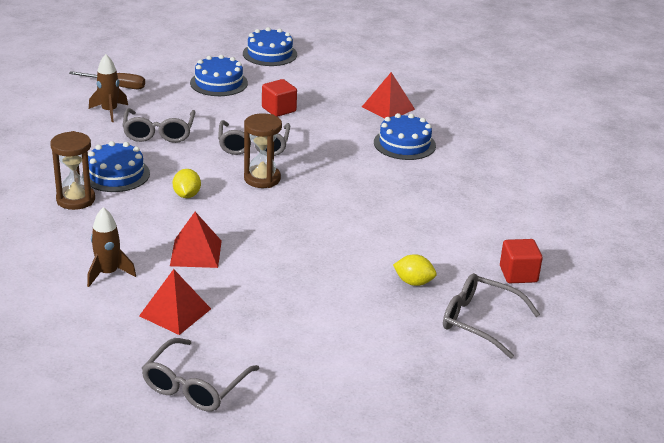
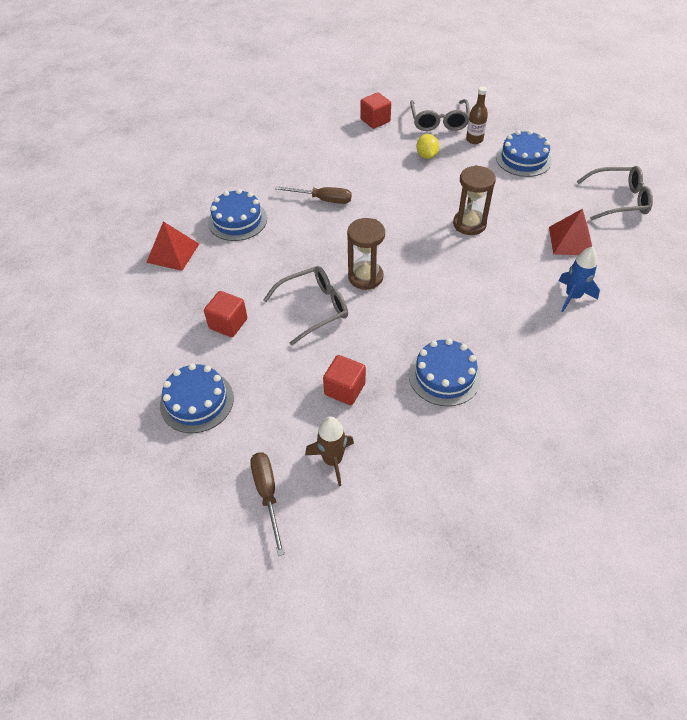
camera: 115 degrees left, 20 degrees up
(76, 200) = (508, 378): brown hourglass -> brown hourglass (469, 224)
(108, 273) = (572, 296): brown rocket -> blue rocket
(159, 133) = (345, 389): grey glasses -> red cube
(187, 195) = (432, 309): yellow lemon -> none
(196, 253) = (500, 264): red pyramid -> none
(270, 54) = (89, 394): blue cake -> blue cake (523, 159)
(394, 193) = (323, 200): none -> brown screwdriver
(416, 332) = (474, 140): none -> brown bottle

